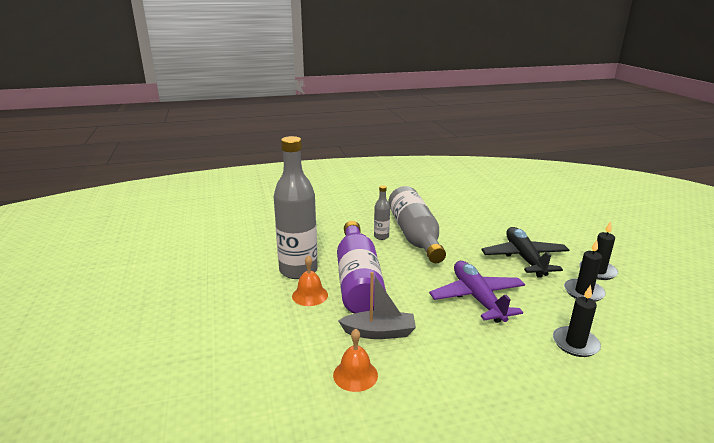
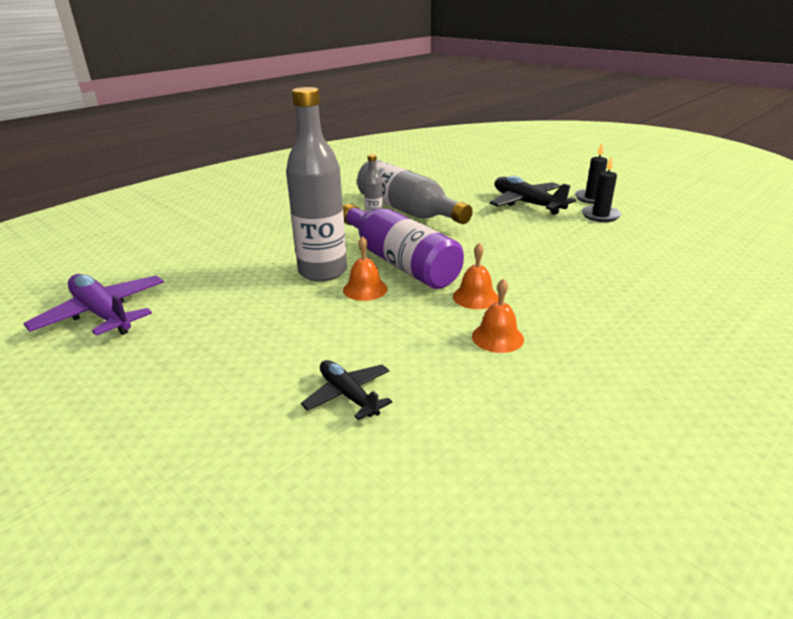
camera: 30 degrees left, 5 degrees up
(210, 375) = (348, 395): none -> black plane
(379, 332) = (475, 297): grey boat -> orange bell
(477, 298) = (526, 244): purple plane -> purple plane (103, 314)
(575, 343) = (638, 252): black candle -> none

